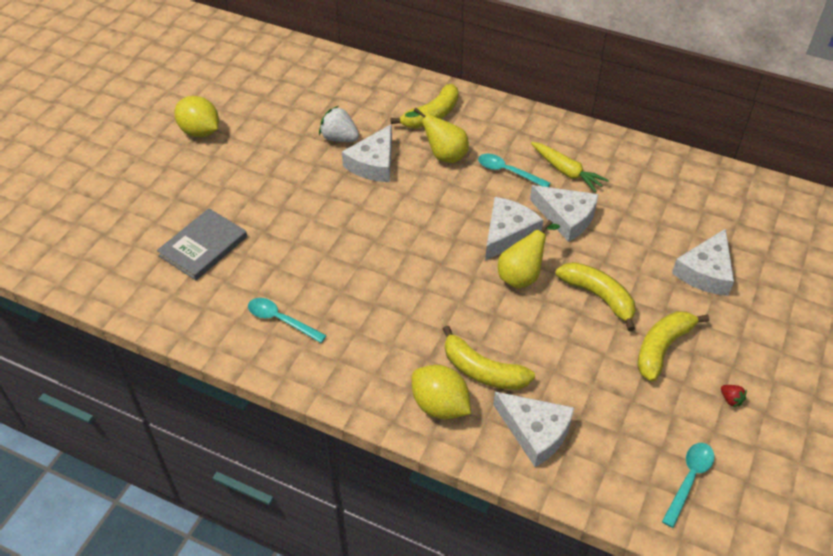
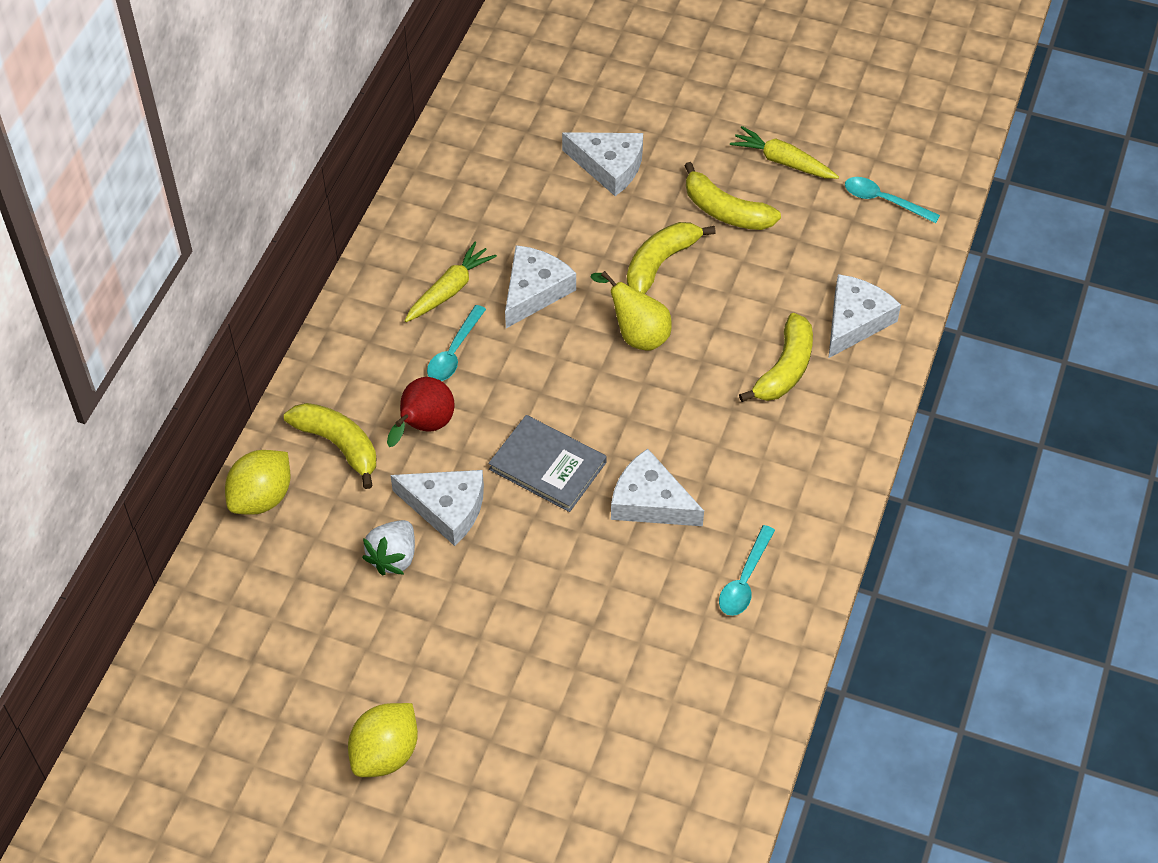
camera: 95 degrees left, 5 degrees up
(203, 246) = (630, 696): grey book -> grey book (547, 466)
(440, 405) = (839, 406): yellow lemon -> yellow lemon (262, 498)
(442, 155) = (424, 427): yellow pear -> red pear
(507, 233) = (568, 350): white cheese -> white cheese (650, 501)
(730, 399) = (783, 161): red strawberry -> yellow carrot

